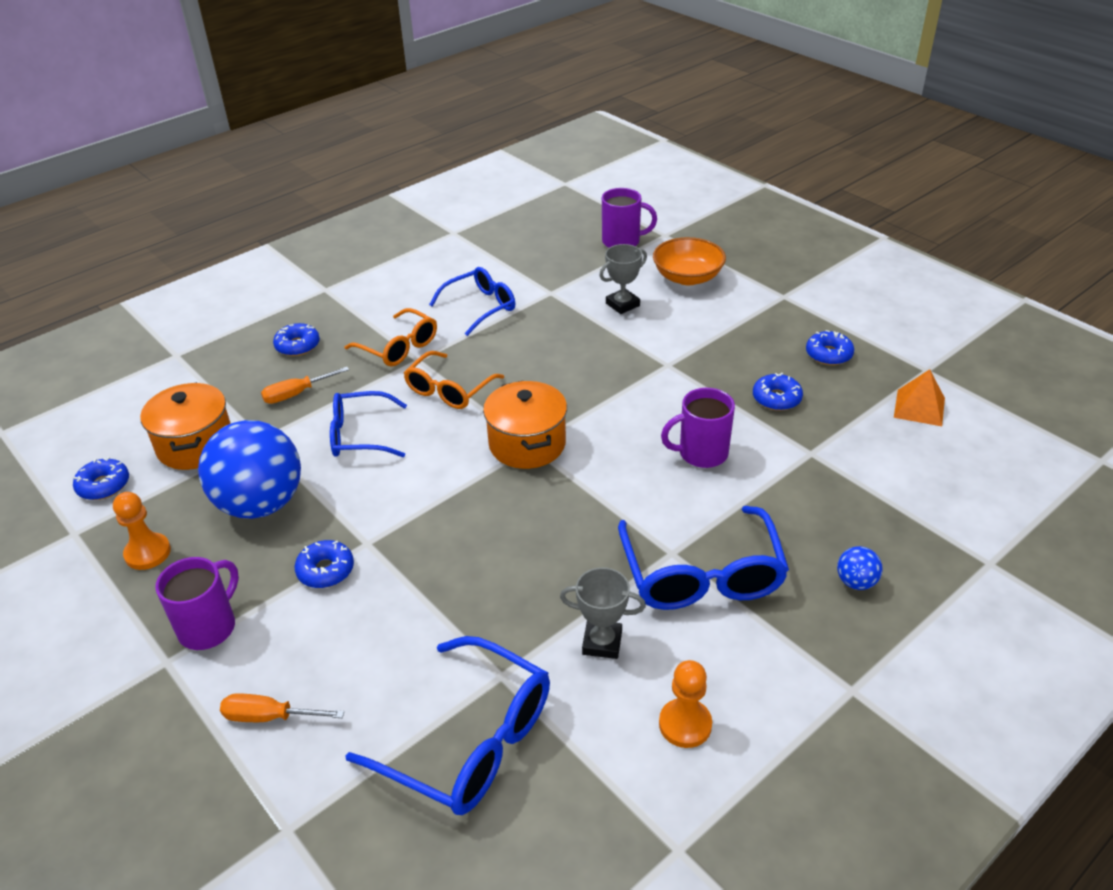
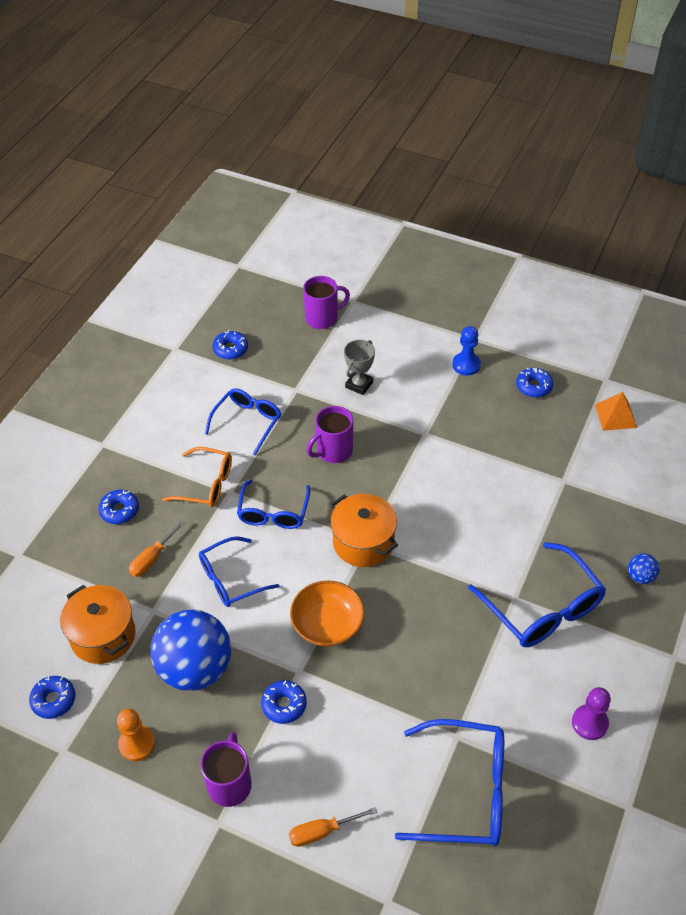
camera: 25 degrees left, 10 degrees up
(449, 389) = (273, 512): orange glasses -> blue glasses
(602, 642) = (507, 685): grey trophy -> none
(685, 724) = (589, 723): orange pawn -> purple pawn
(687, 277) = (394, 341): orange bowl -> orange bowl (327, 625)
(701, 453) = (491, 507): purple mug -> purple mug (333, 451)
(758, 316) = (466, 365): none -> blue pawn
(776, 398) = (517, 440): blue donut -> blue donut (230, 349)

